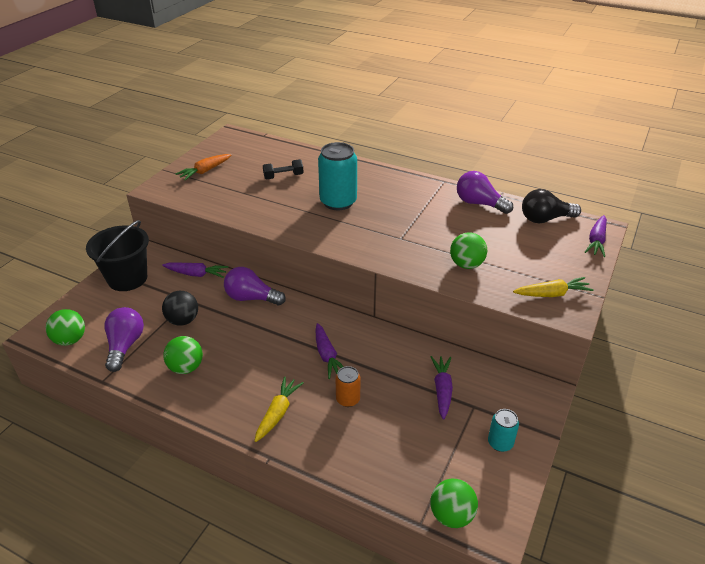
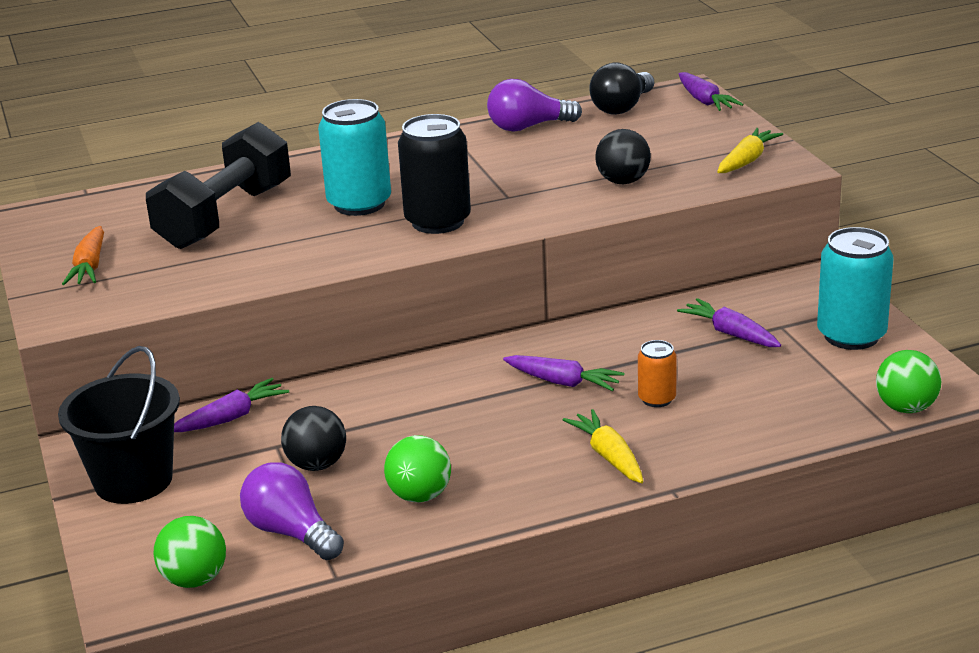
camera: 45 degrees left, 10 degrees down
(251, 298) = (362, 393): purple light bulb -> none
(283, 176) = (225, 217): black dumbbell -> black dumbbell, size x2.30
(349, 232) = (438, 221): none -> black can
(466, 264) = (623, 181): green ball -> black ball
(500, 443) = (851, 336): turquoise can -> turquoise can, size x1.90

